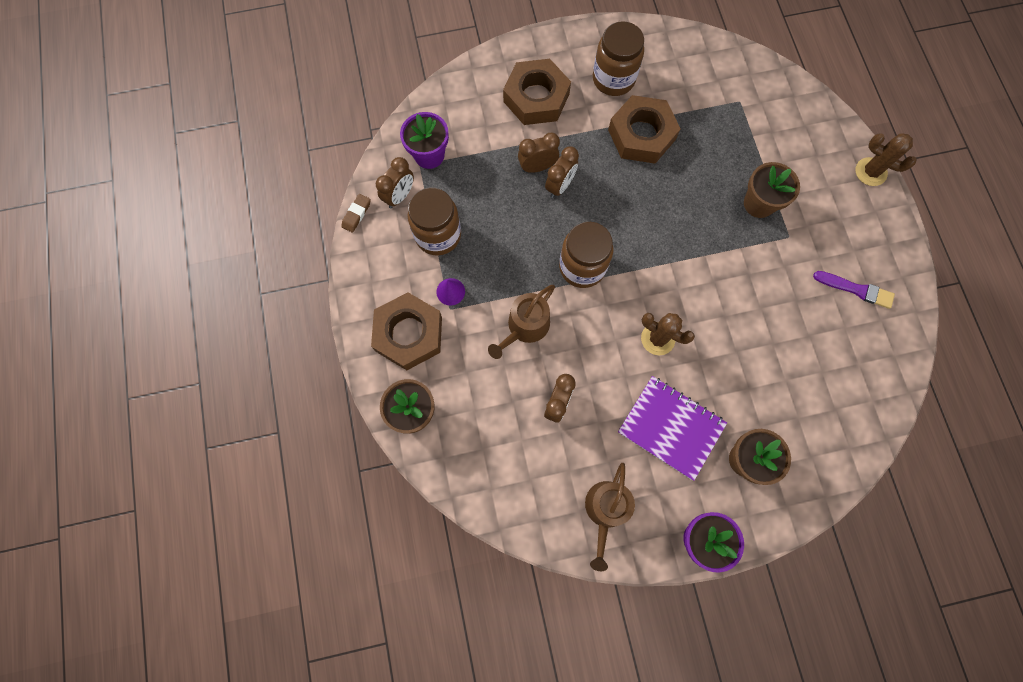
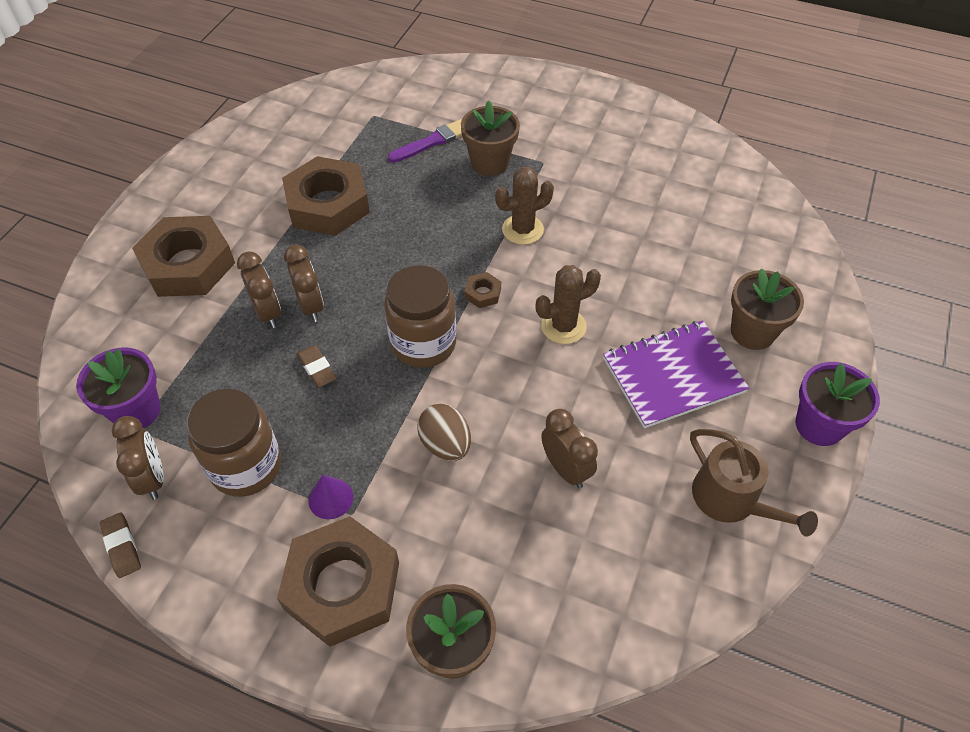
camera: 55 degrees left, 20 degrees down
(521, 223) = (317, 368): none -> brown eraser
(525, 327) = (445, 444): brown watering can -> brown egg
(537, 167) = (268, 313): brown clock -> brown clock turned 135 degrees clockwise
(613, 79) = (243, 189): brown jar -> none
(645, 274) = (483, 293): none -> brown nut
(856, 289) = (636, 149): purple brush -> purple brush (432, 142)
(870, 172) = (531, 76): brown cactus -> brown cactus (522, 230)

